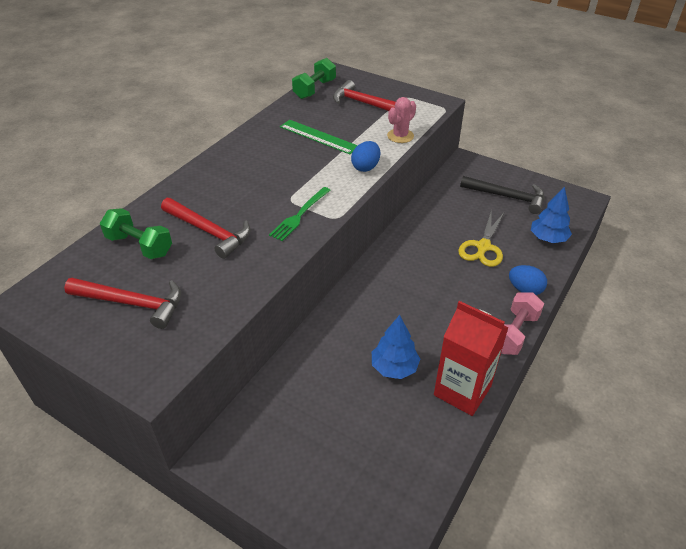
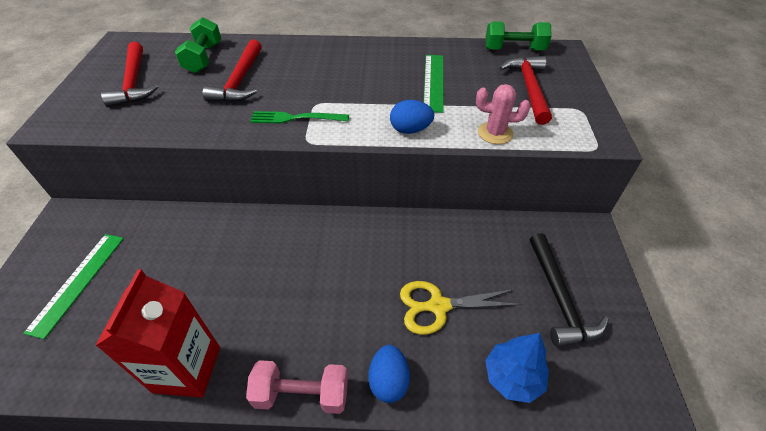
camera: 60 degrees right, 5 degrees up
(322, 454) = (78, 282): none -> green ruler
(394, 367) = (200, 294): blue tree -> none

